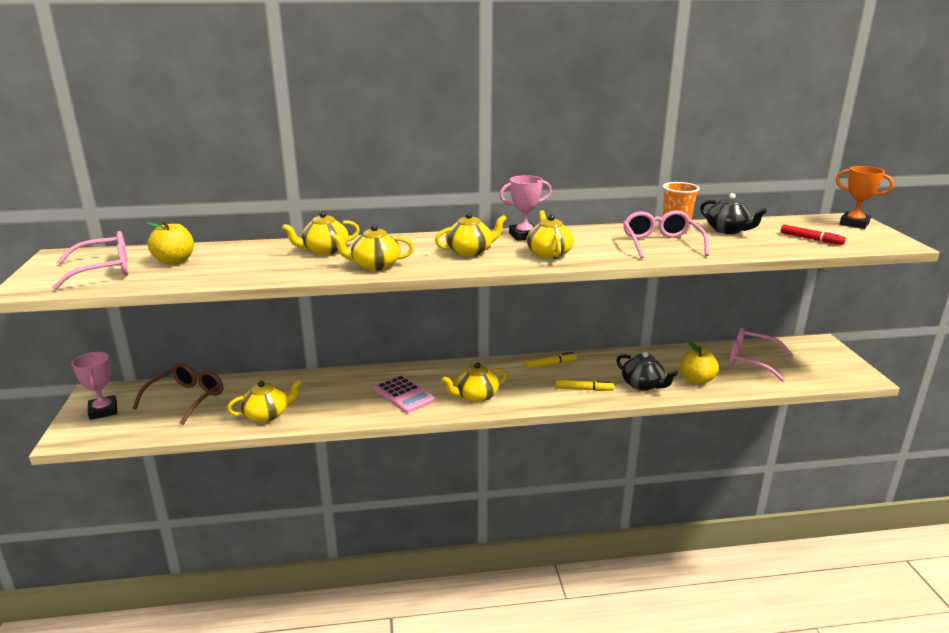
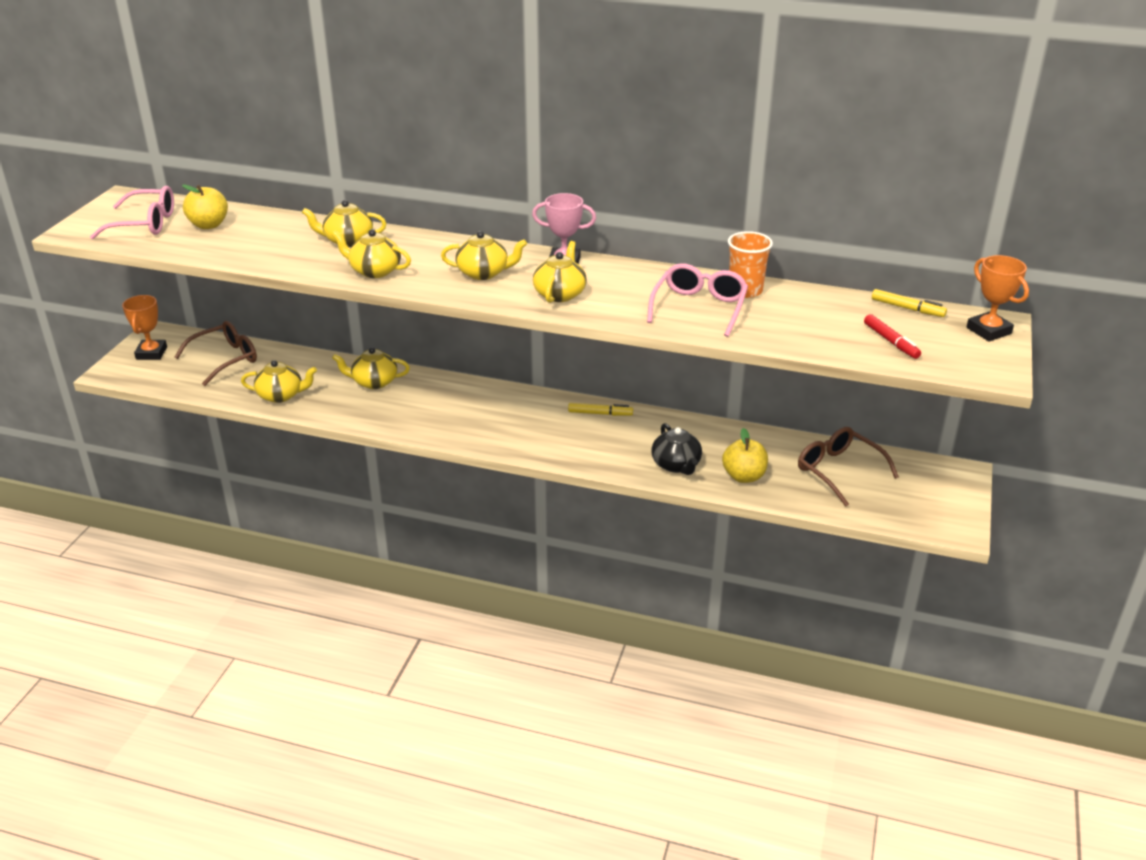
camera: 25 degrees right, 10 degrees up
(103, 411) = (151, 353): pink trophy -> orange trophy
(404, 395) = (420, 408): pink calculator -> none
(475, 396) = (487, 429): yellow teapot -> yellow teapot (374, 382)
(584, 389) = (606, 452): yellow marker -> yellow marker (907, 308)
(728, 230) = (807, 305): black teapot -> none
(751, 361) = (839, 471): pink glasses -> brown glasses

